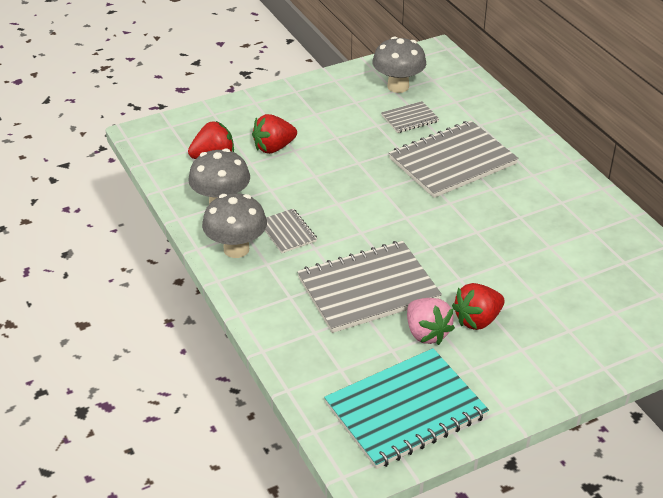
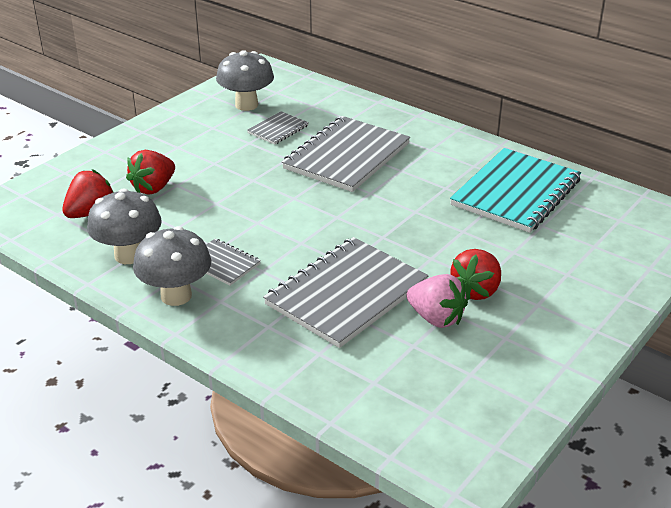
camera: 25 degrees left, 5 degrees down
(405, 410) = (470, 401): turquoise notebook -> turquoise notebook (516, 193)

